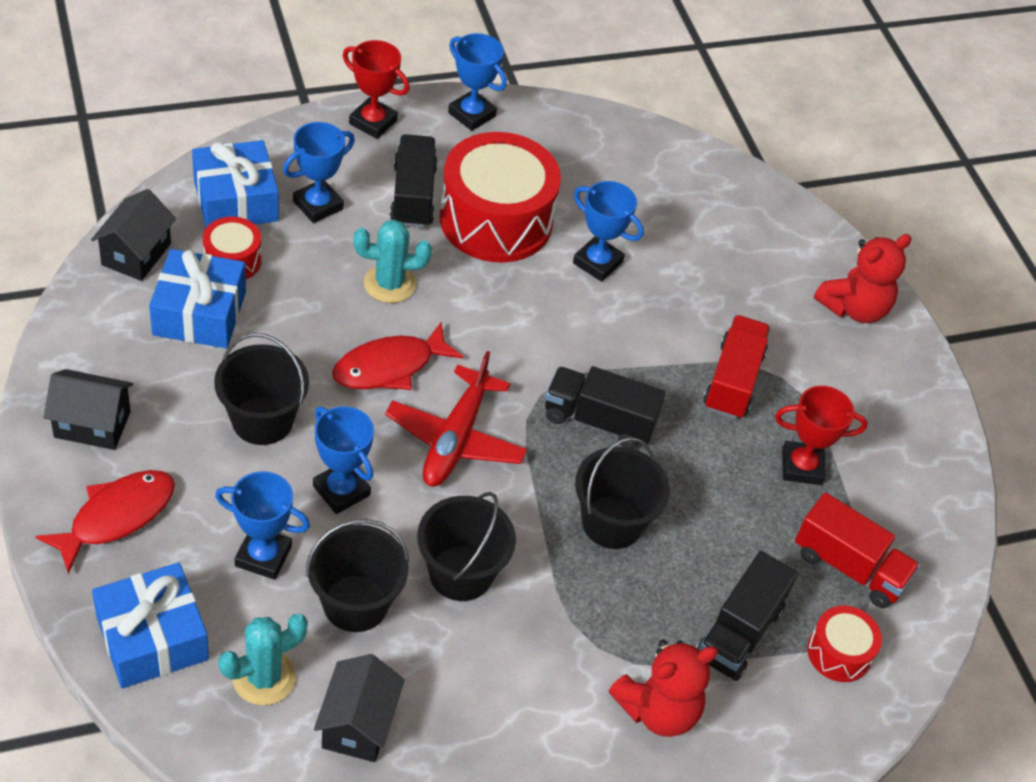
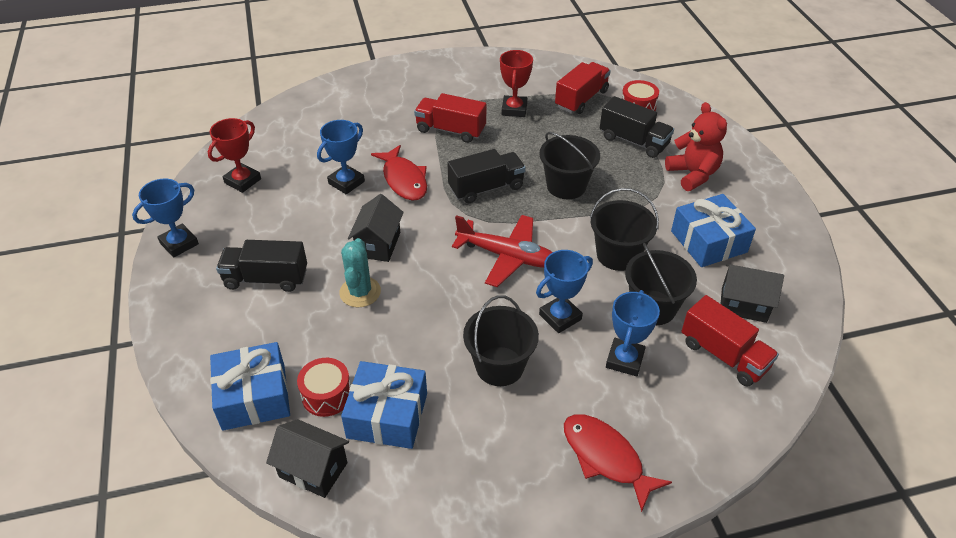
camera: 80 degrees left, 5 degrees down
(92, 424) = (513, 485): black house -> black house (378, 244)
(152, 638) = (710, 424): blue gift -> blue gift (708, 241)
(264, 677) = (724, 355): turquoise cactus -> red truck
(318, 205) = (268, 338): blue trophy -> none
(373, 122) = (174, 304): red trophy -> red trophy (242, 181)
(389, 367) = (444, 292): red fish -> red fish (404, 180)
(496, 220) = (298, 232): red drum -> none
(599, 420) = (486, 188): black truck -> black truck turned 135 degrees counterclockwise
(854, 308) = (392, 79): red teddy bear -> none

